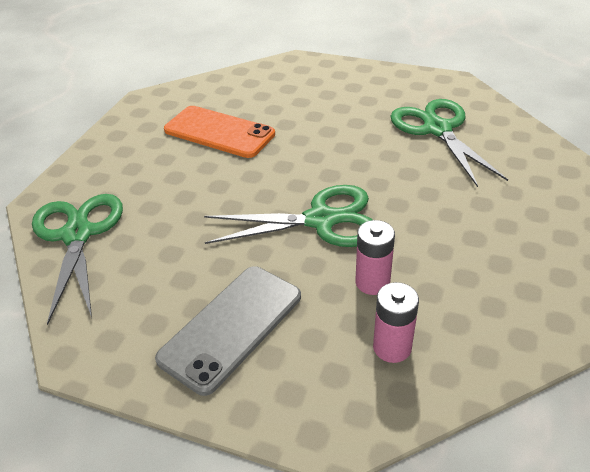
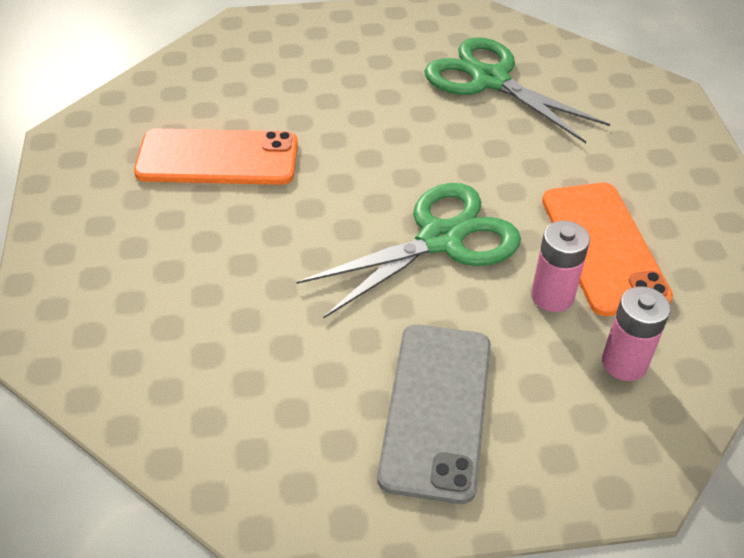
camera: 30 degrees left, 5 degrees up
(77, 235) = (134, 367): green scissors -> none
(438, 262) = (603, 247): none -> orange phone

